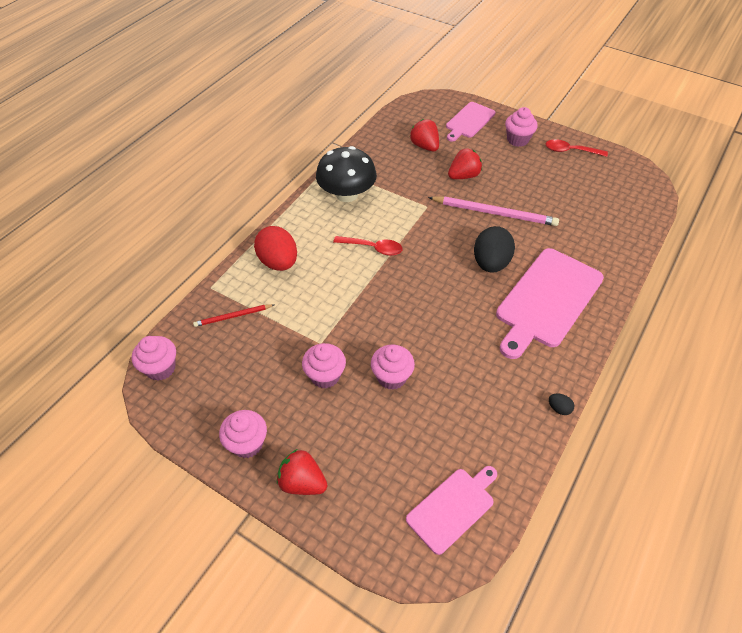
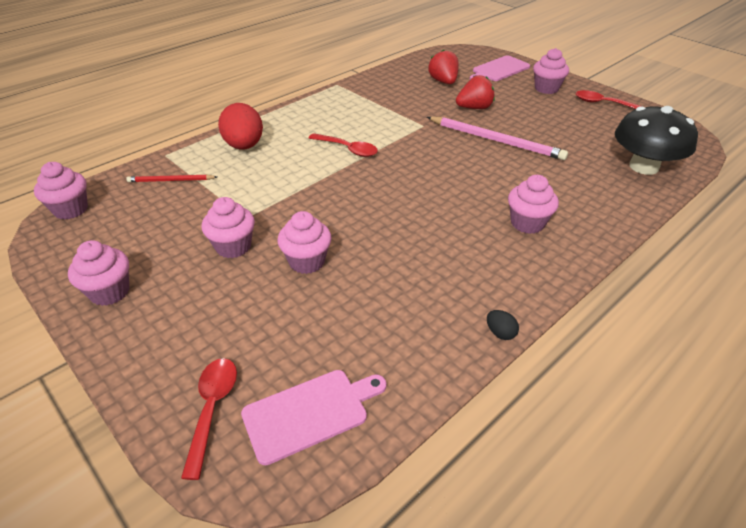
camera: 15 degrees right, 10 degrees down
(302, 482) = (144, 343): red strawberry -> none
(347, 194) = (344, 106): black mushroom -> black mushroom (643, 166)
(383, 523) = (212, 409): none -> red spoon
(490, 263) = (472, 180): black egg -> none
(547, 300) = (527, 223): pink cutting board -> pink cupcake

